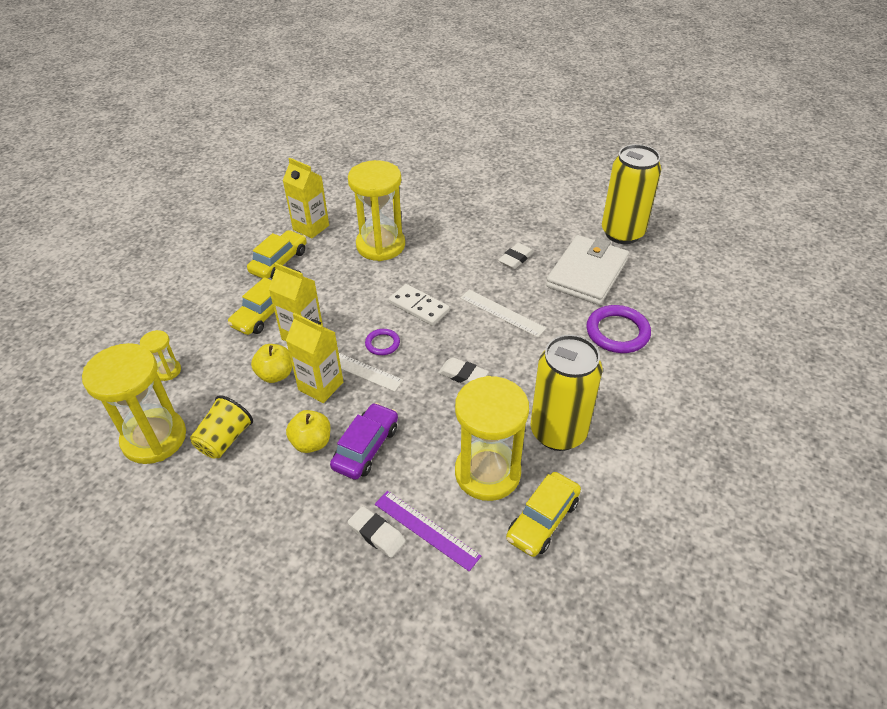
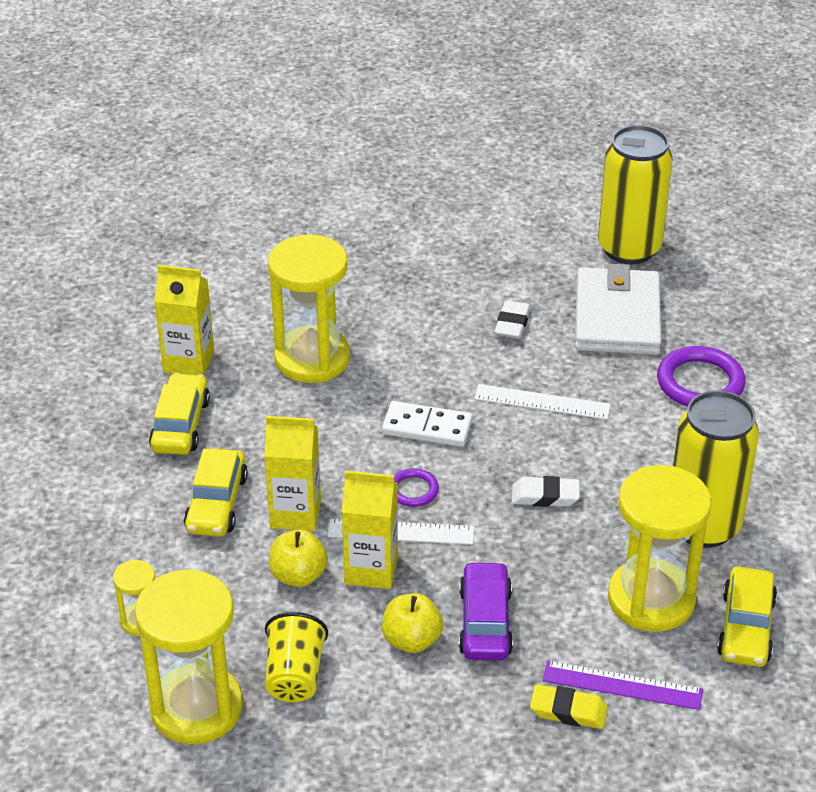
camera: 25 degrees left, 5 degrees down
(377, 534) = (568, 711): white eraser -> yellow eraser

